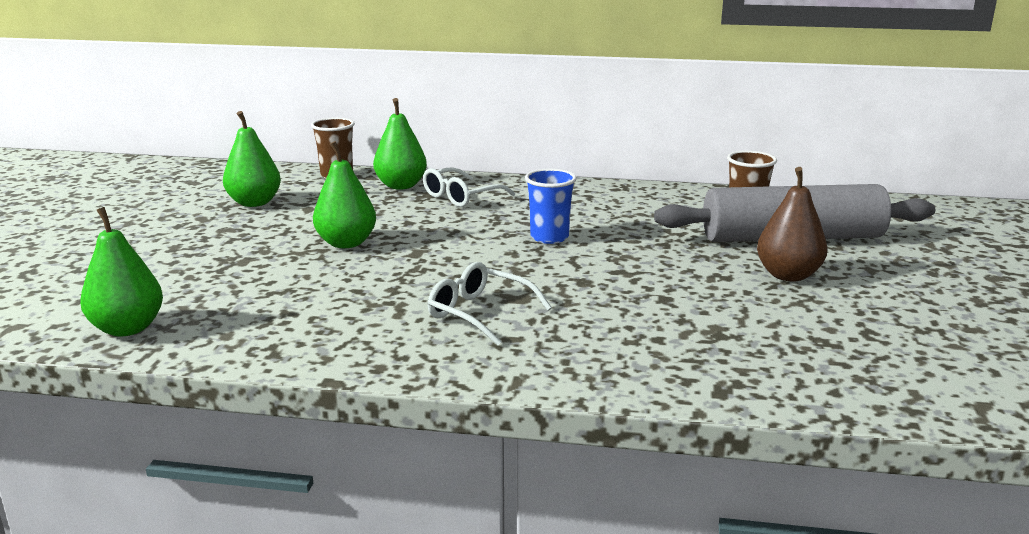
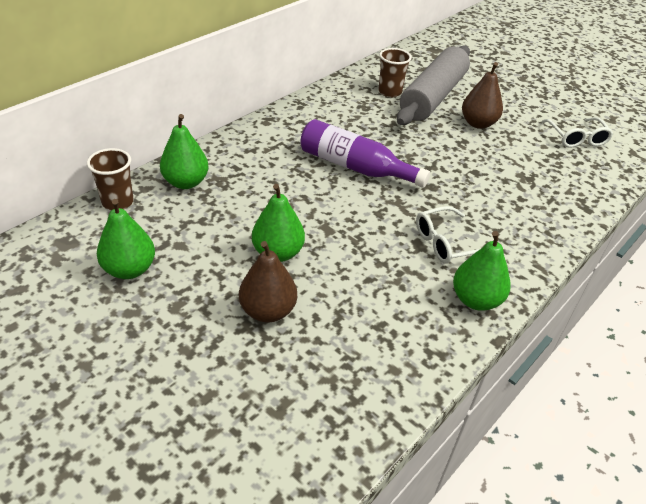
camera: 60 degrees left, 20 degrees up
(127, 328) = (341, 424): green pear -> green pear (476, 300)
(256, 261) = (268, 311): none -> brown pear
(461, 197) = (243, 167): white glasses -> white glasses (576, 138)
(549, 237) = (355, 167): blue cup -> purple bottle

